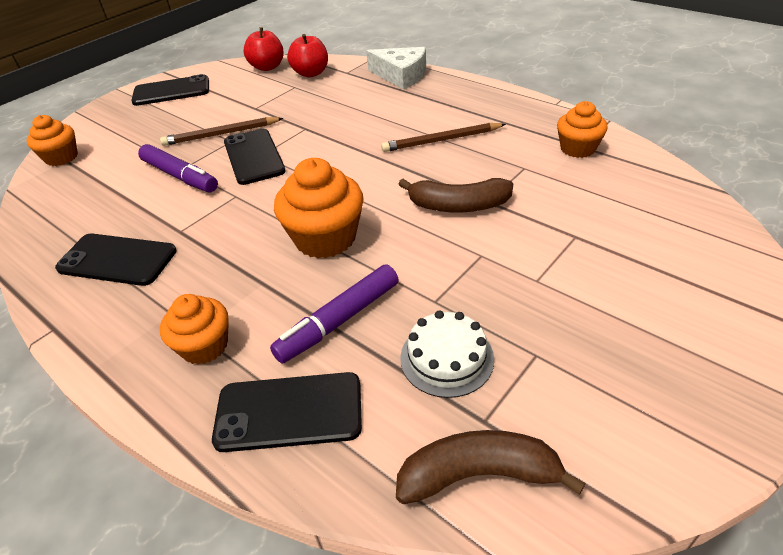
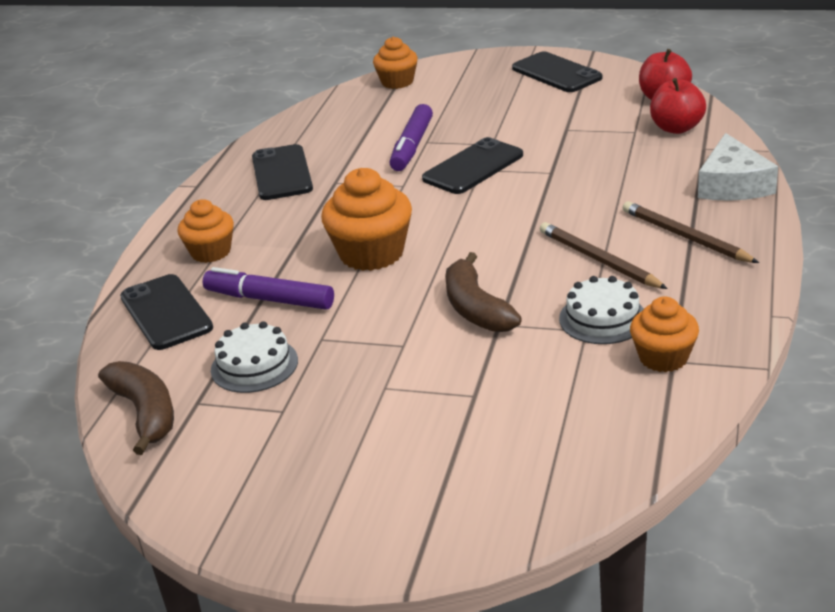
camera: 65 degrees right, 10 degrees down
(221, 134) = (499, 134): brown pencil -> brown pencil (685, 237)
(515, 157) = (602, 318): none -> white cake

